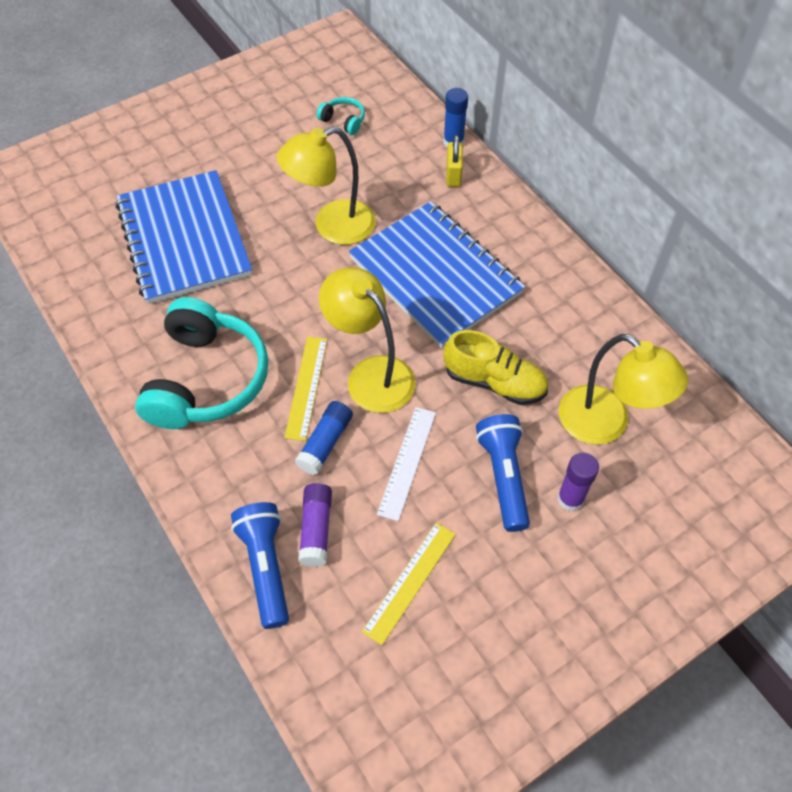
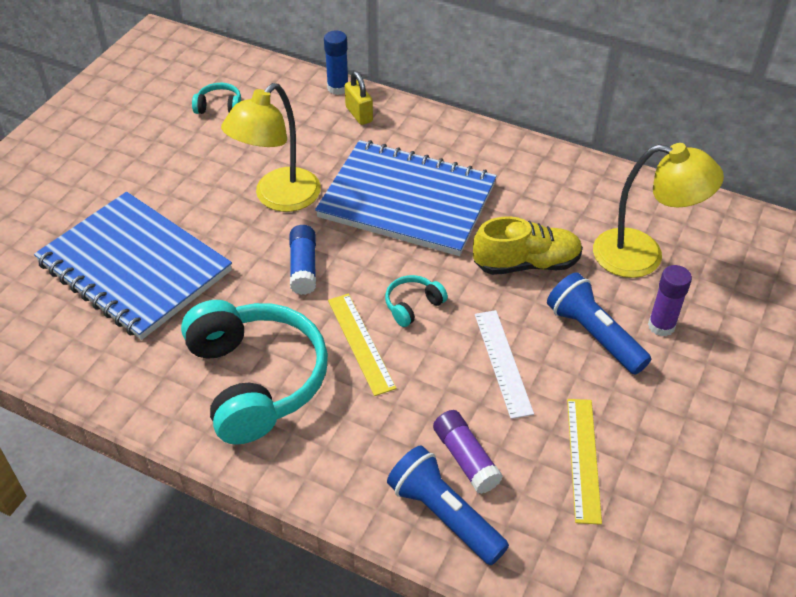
camera: 30 degrees left, 10 degrees down
(325, 443) = (416, 382): blue glue stick -> blue glue stick (303, 267)
(371, 374) = (413, 305): yellow lamp -> turquoise headphones

